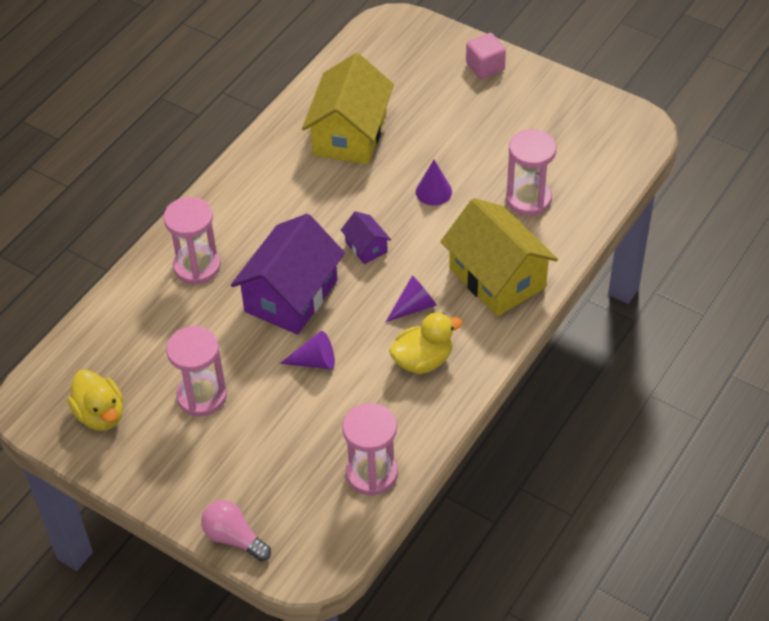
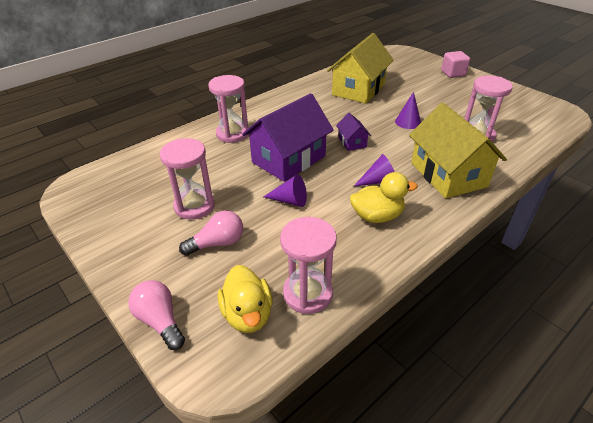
camera: 15 degrees right, 10 degrees down
(100, 414) = (115, 203): yellow duck -> yellow duck (247, 314)
(252, 439) = (217, 243): none -> pink light bulb

